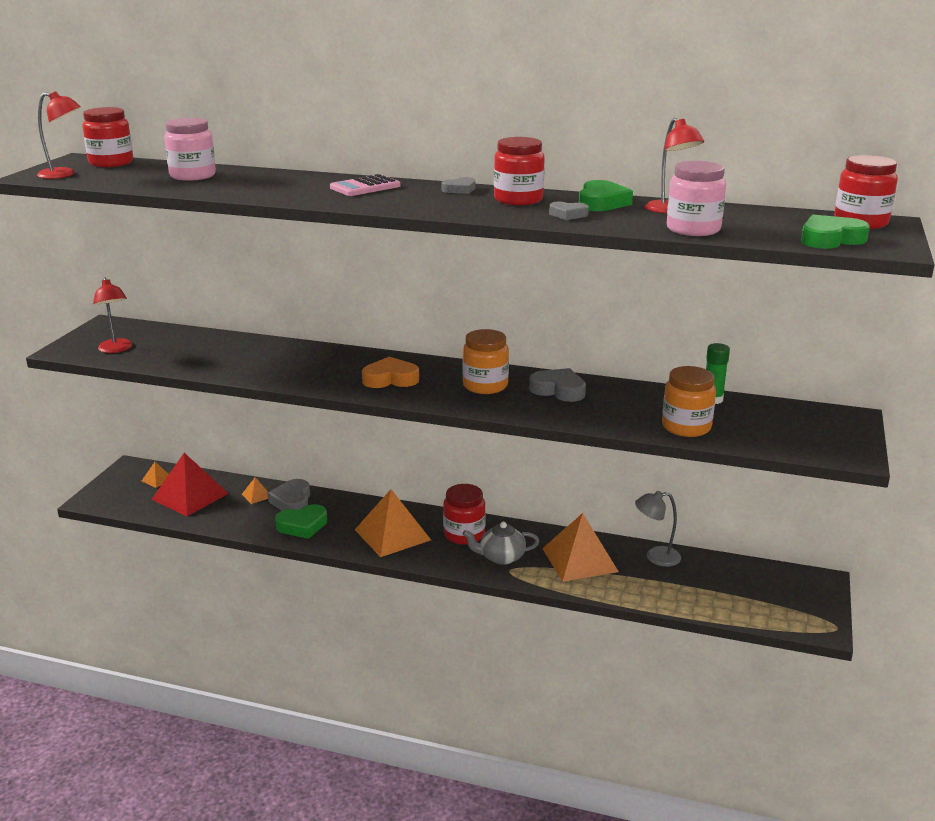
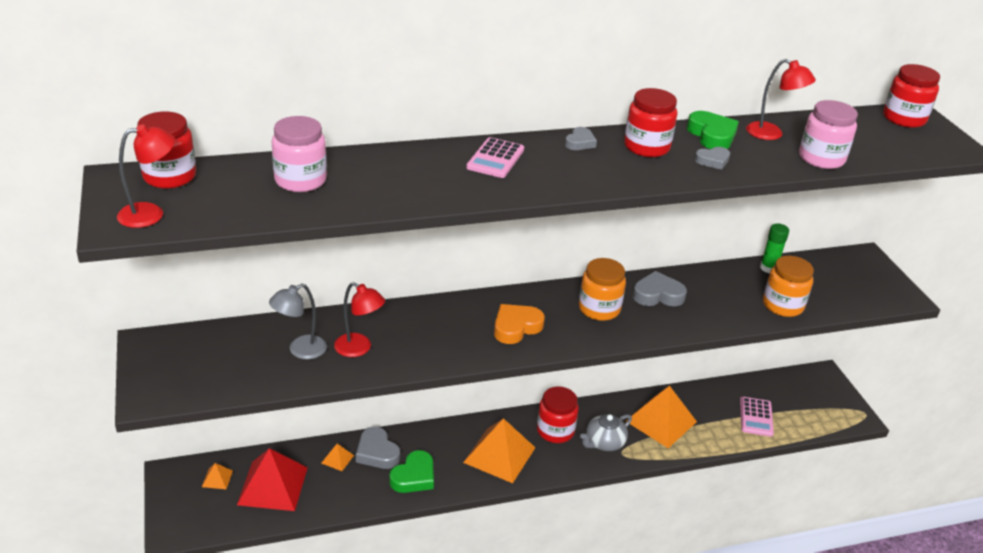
camera: 35 degrees left, 10 degrees up
(116, 349) = (206, 376): red lamp -> red lamp (359, 348)
(655, 557) = (708, 396): grey lamp -> grey lamp (300, 350)
(691, 589) = (756, 417): none -> pink calculator
(830, 239) = (915, 147): green heart -> none

